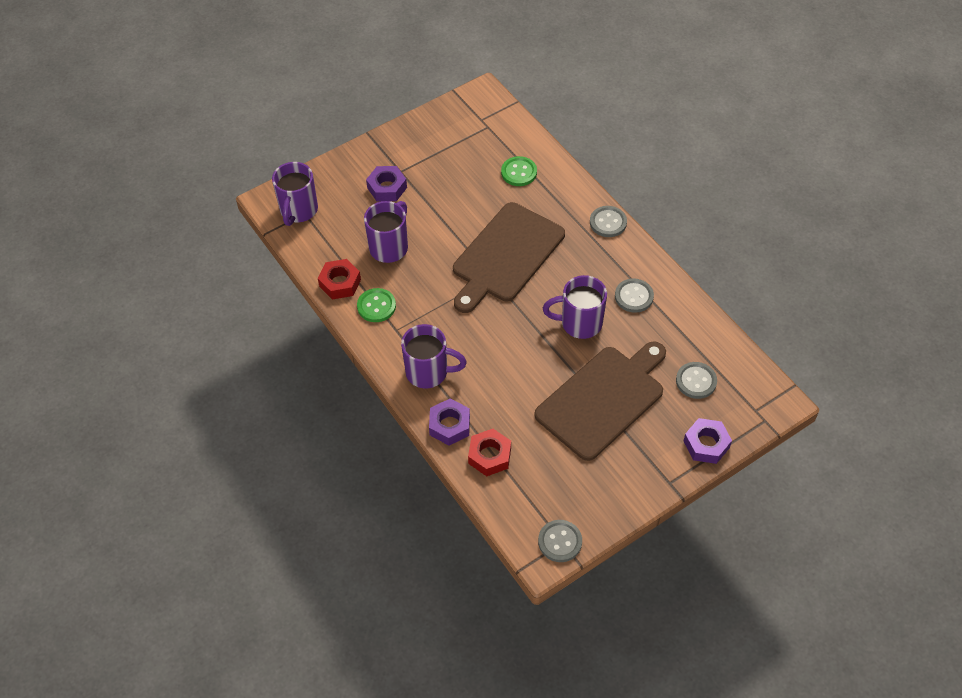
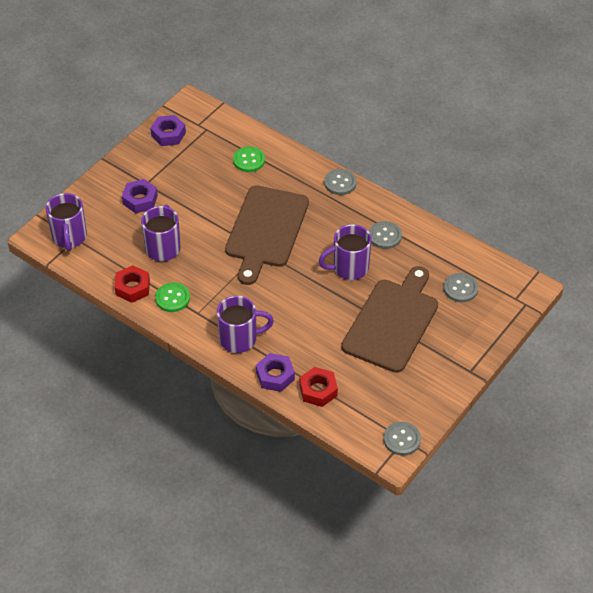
camera: 20 degrees left, 5 degrees down
(706, 444) = (487, 334): purple nut -> purple nut (168, 134)

